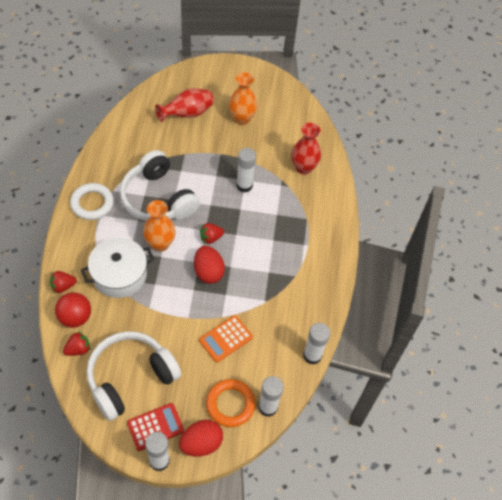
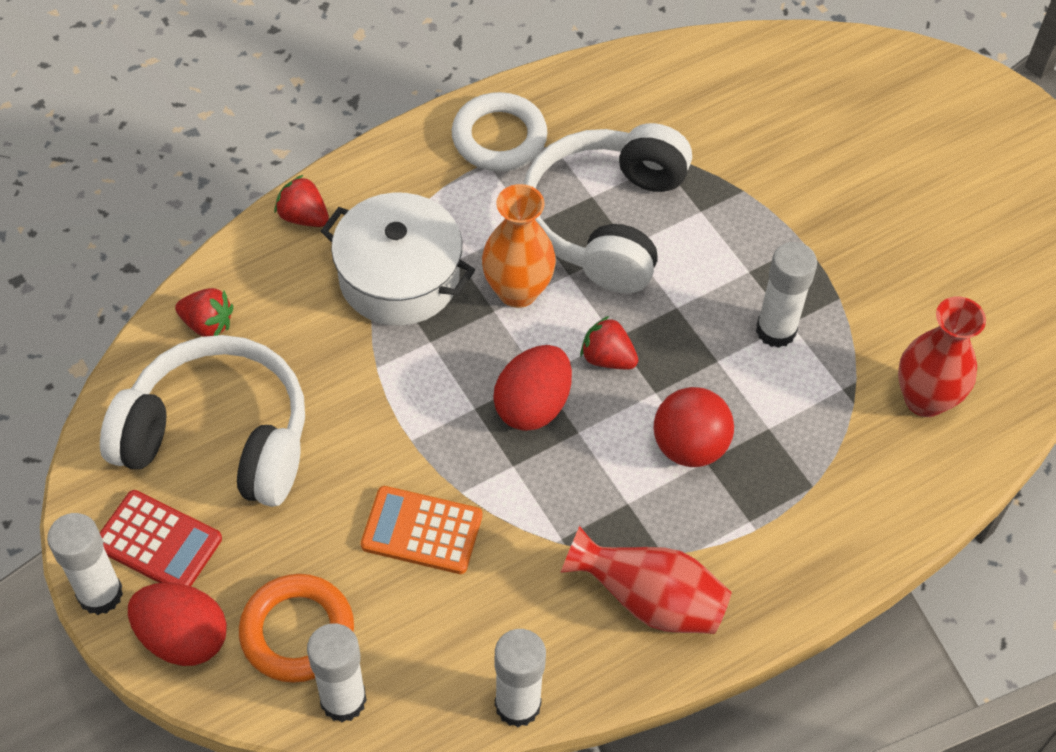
camera: 55 degrees right, 0 degrees up
(75, 317) = (262, 276): red ball -> red ball (689, 446)
(187, 114) = (833, 132): red vase -> red vase (649, 600)
(242, 119) = (921, 220): orange vase -> none

